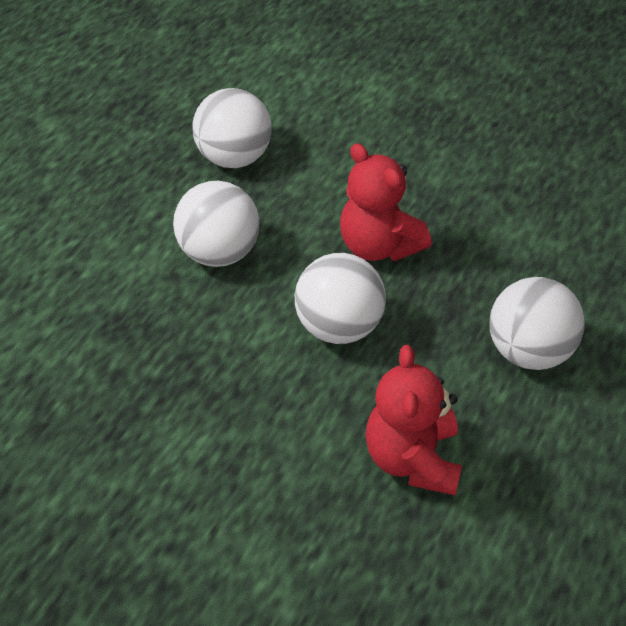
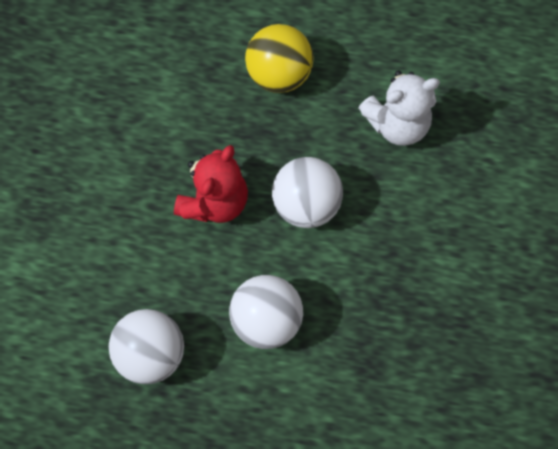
camera: 110 degrees left, 20 degrees up
(412, 458) = (397, 123): red teddy bear -> white teddy bear
(528, 351) = (279, 74): white ball -> yellow ball

